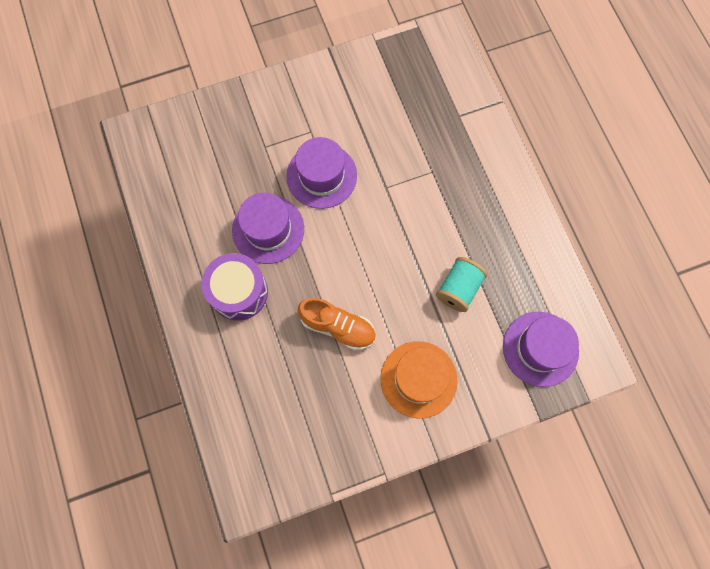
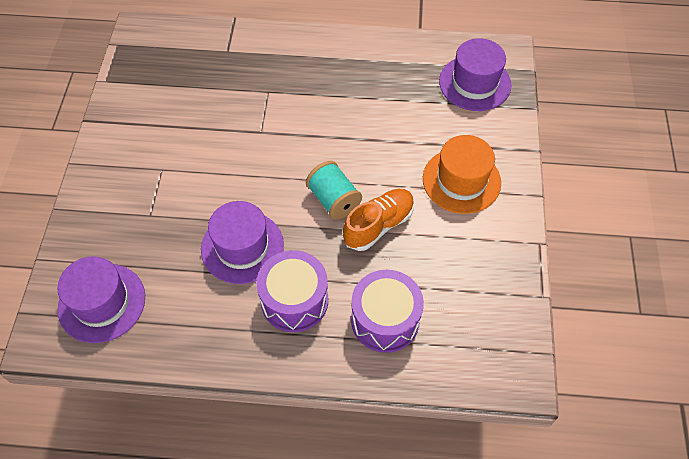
camera: 65 degrees left, 15 degrees down
(252, 370) = (385, 320): none -> purple drum
(321, 176) = (215, 178): purple hat -> purple hat (102, 302)
(458, 289) = (391, 117): turquoise spool -> turquoise spool (334, 200)

